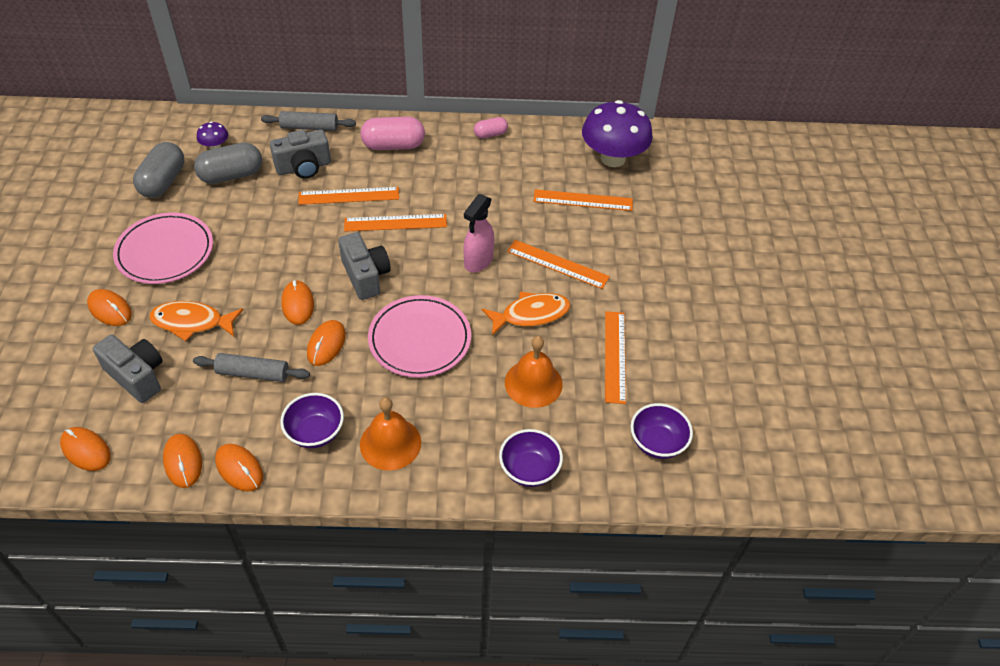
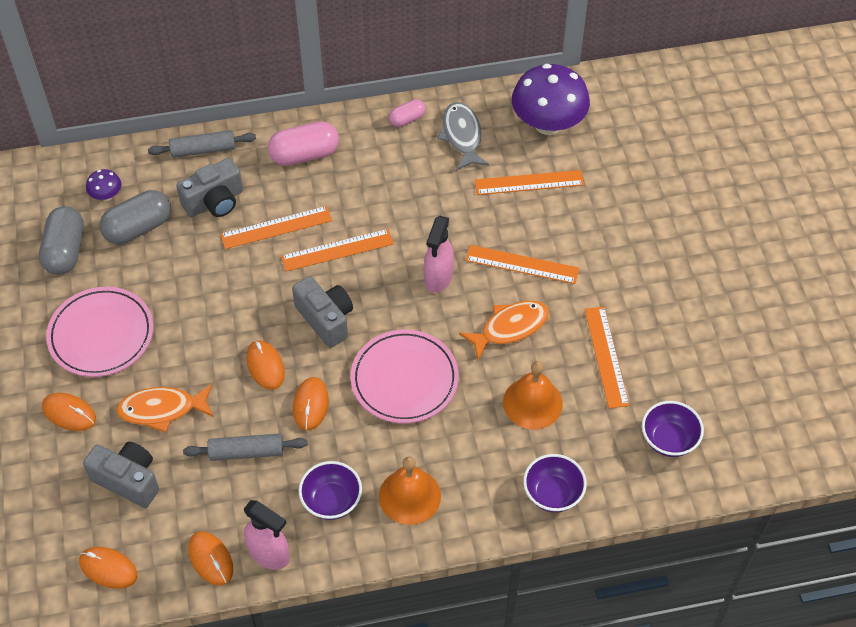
camera: 10 degrees left, 5 degrees up
(239, 469) = (269, 554): orange mouse -> pink spray bottle
(534, 154) = (462, 136): none -> grey fish

